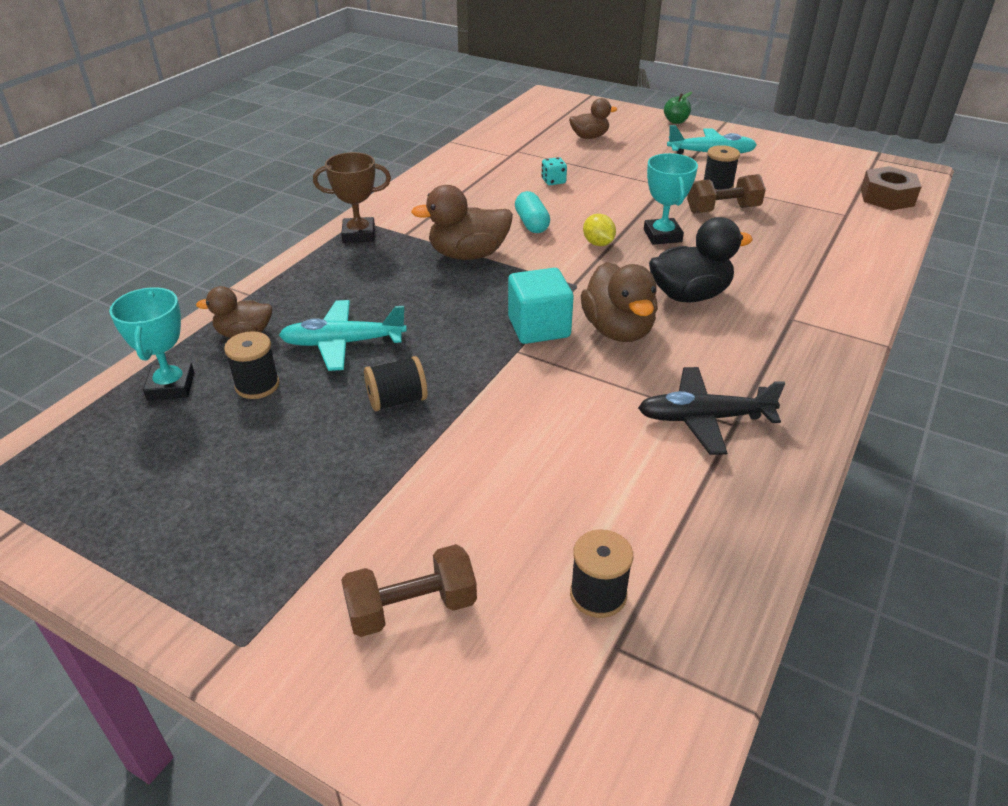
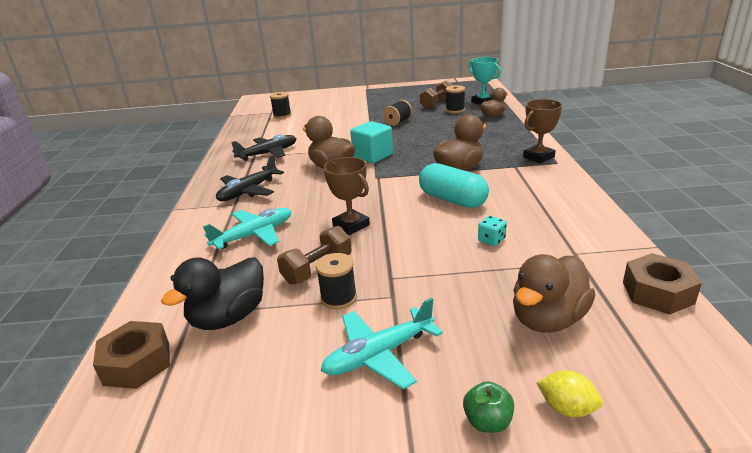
camera: 150 degrees right, 10 degrees down
(343, 343) = (449, 126): turquoise plane -> turquoise plane (254, 235)
(411, 608) = (332, 101): brown dumbbell -> brown dumbbell (437, 104)
(505, 126) = (657, 292): none -> brown nut
(532, 223) = (452, 200): turquoise capsule -> turquoise capsule, size x1.55
(589, 137) = (548, 319): brown duck -> brown duck, size x1.58
(598, 243) = (390, 203): yellow lemon -> yellow lemon (567, 408)
(662, 236) = (351, 225): turquoise trophy -> brown trophy
(689, 295) = (304, 195): black duck -> black duck (228, 317)
(766, 334) = (248, 191): none -> black plane

